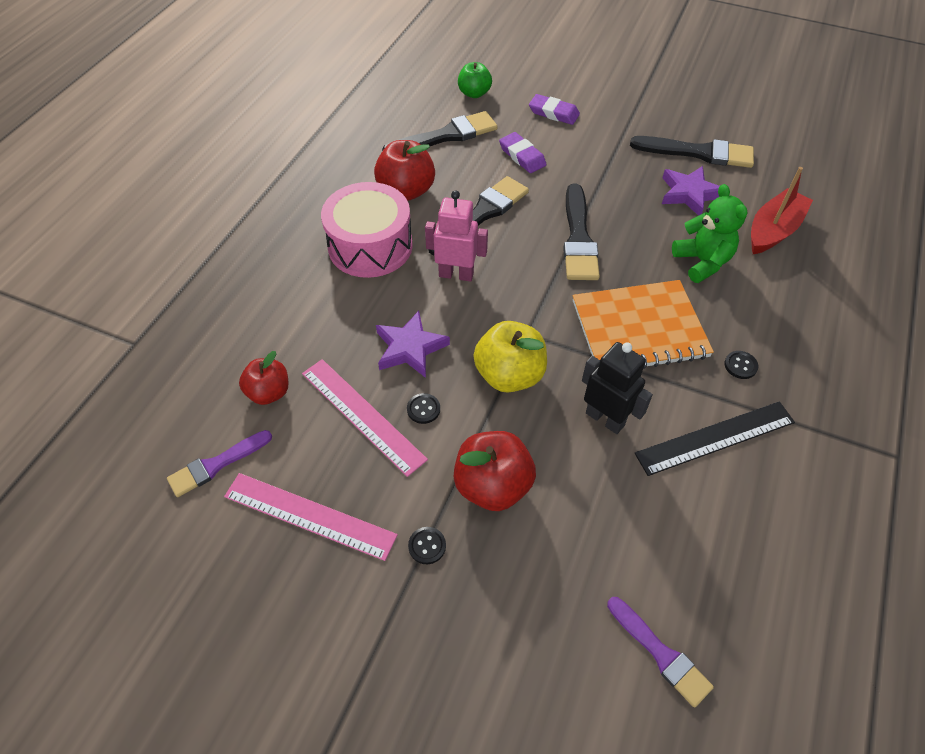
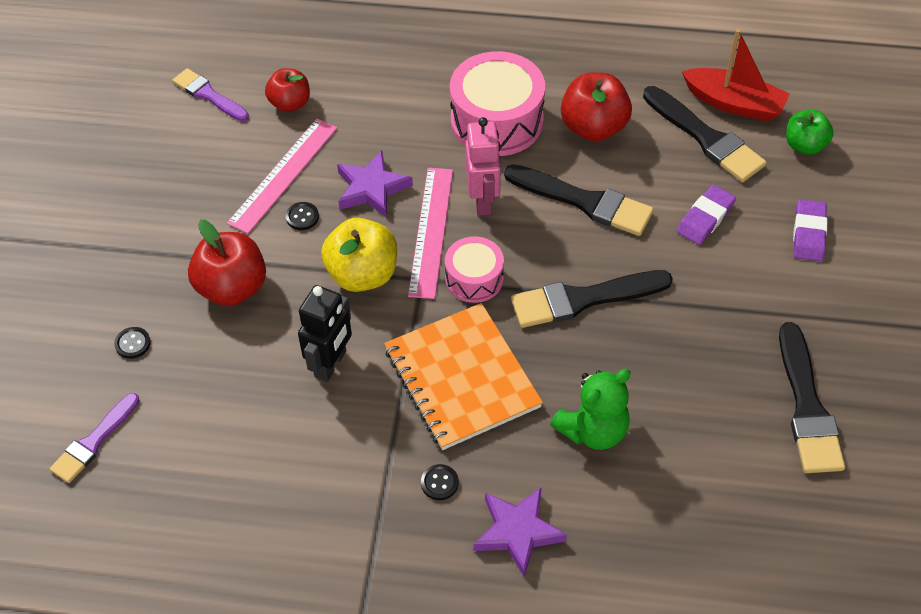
camera: 75 degrees right, 0 degrees up
(309, 515) = (175, 169): pink ruler -> pink ruler (431, 231)
(427, 546) = (163, 254): black button -> black button (133, 343)
(538, 298) = (474, 278): none -> pink drum
(689, 194) = (715, 404): purple star -> purple star (517, 532)
(715, 437) = (333, 465): black ruler -> none
(773, 230) = (685, 507): red boat -> red boat (734, 103)

